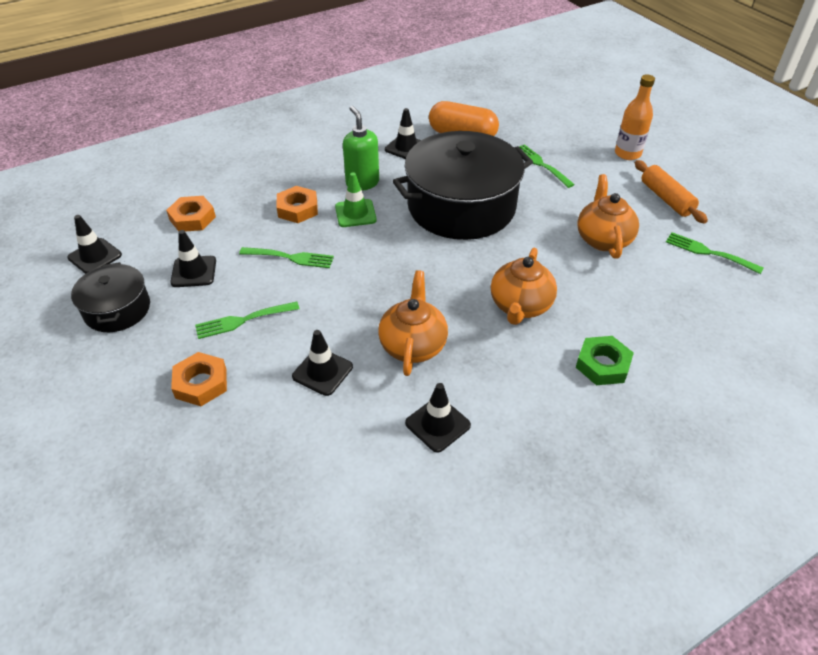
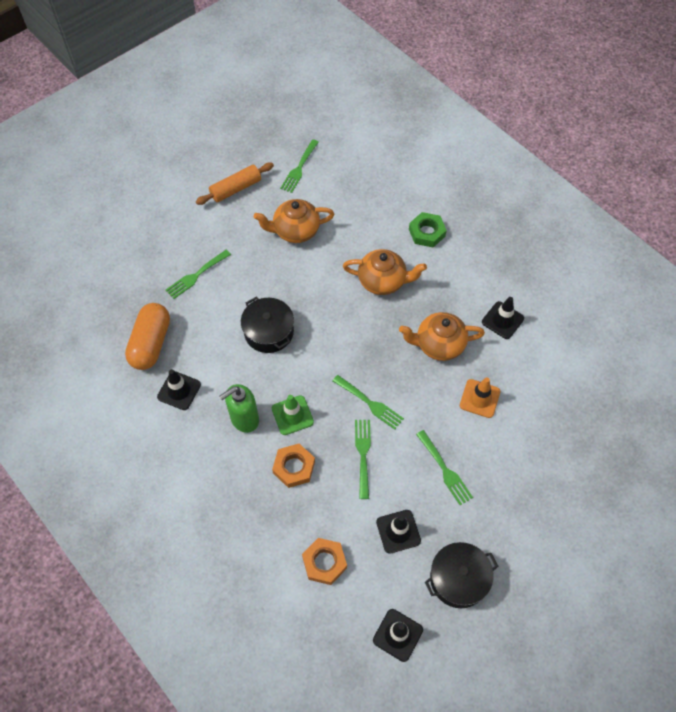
camera: 100 degrees left, 15 degrees up
(201, 383) = (514, 479): orange nut -> none
(322, 372) = (479, 398): black traffic cone -> orange traffic cone
(350, 271) = (369, 403): none -> green fork
(461, 206) = (269, 332): black pot -> black pot, size x0.52
(627, 154) = (172, 212): orange bottle -> none

